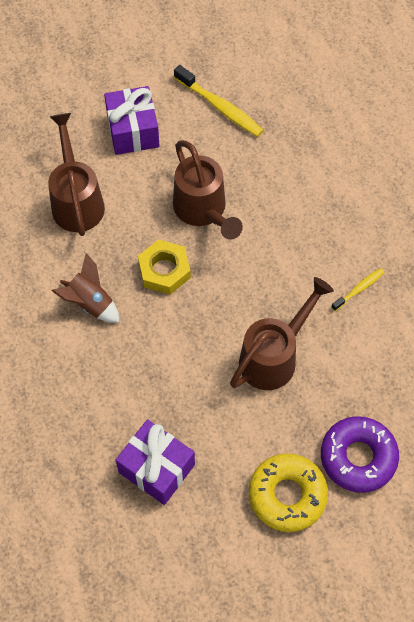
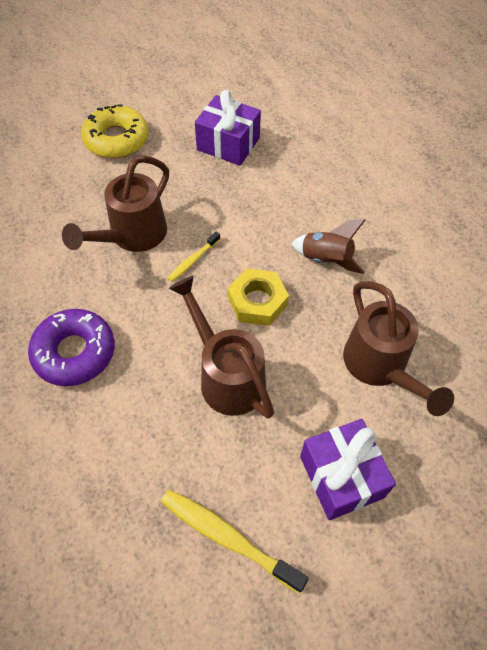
camera: 170 degrees right, 5 degrees down
(358, 457) = (54, 170): purple donut -> purple donut (74, 352)
(359, 289) = (41, 310): yellow toothbrush -> yellow toothbrush (193, 260)

